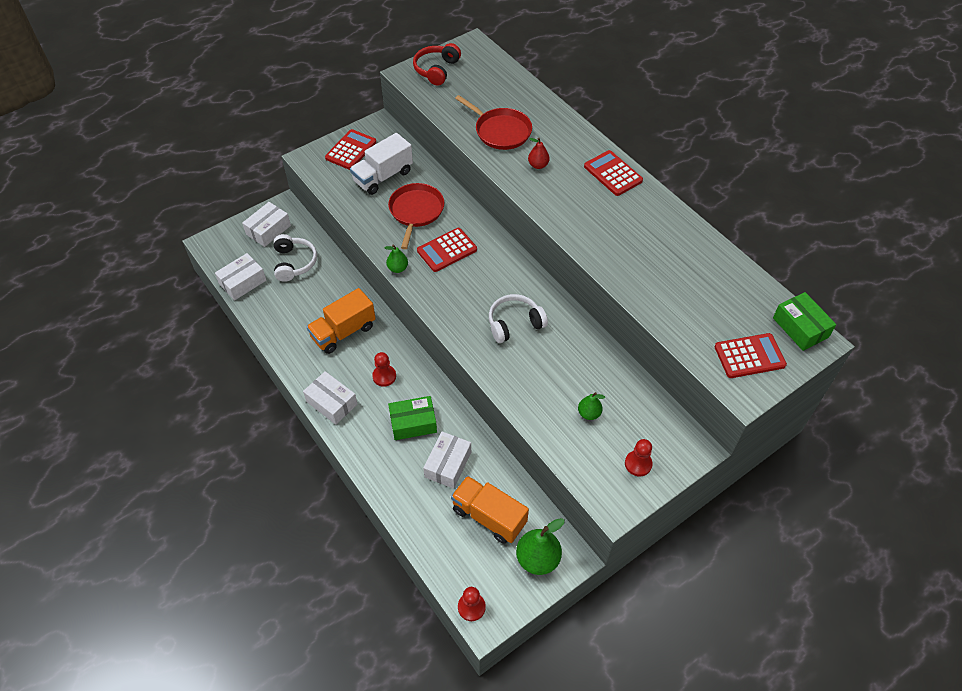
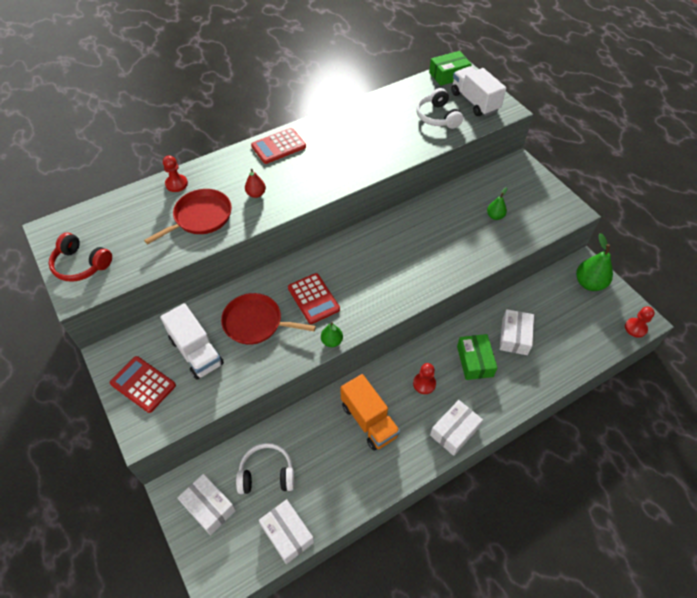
camera: 85 degrees left, 0 degrees up
(448, 464) = (514, 337): white box -> white box turned 75 degrees clockwise
(489, 516) = (558, 311): orange truck -> none
(514, 323) = (405, 254): white headphones -> white headphones (437, 117)
(638, 464) = (536, 194): red pawn -> red pawn (176, 184)
(749, 356) = (474, 102): red calculator -> white truck

